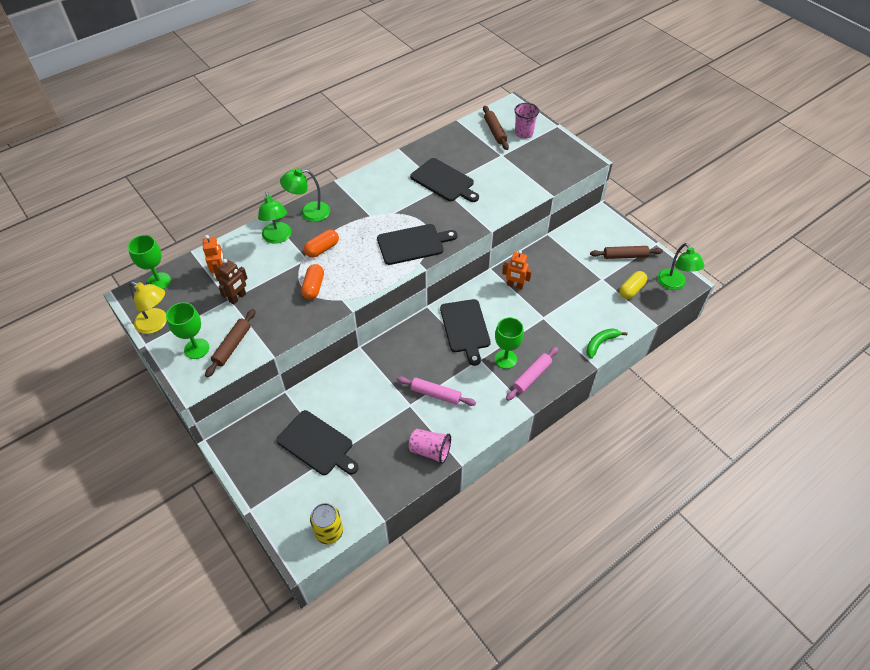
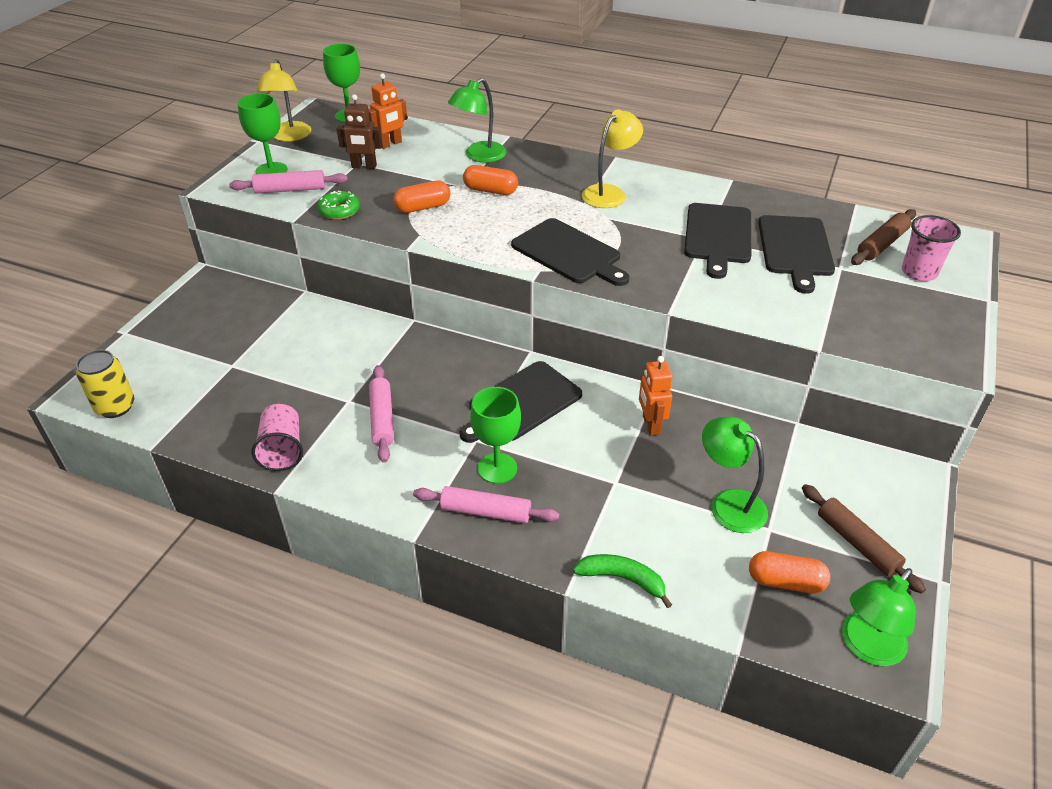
camera: 60 degrees right, 10 degrees down
(232, 346) = (290, 189): brown rolling pin -> pink rolling pin
(282, 329) = (339, 211): none -> green donut
(309, 212) = (541, 160): green lamp -> green lamp (729, 503)
(317, 444) = (241, 346): black cutting board -> black cutting board (795, 249)
(369, 201) = (609, 193): none -> yellow lamp
(631, 290) = (785, 582): yellow capsule -> orange capsule

